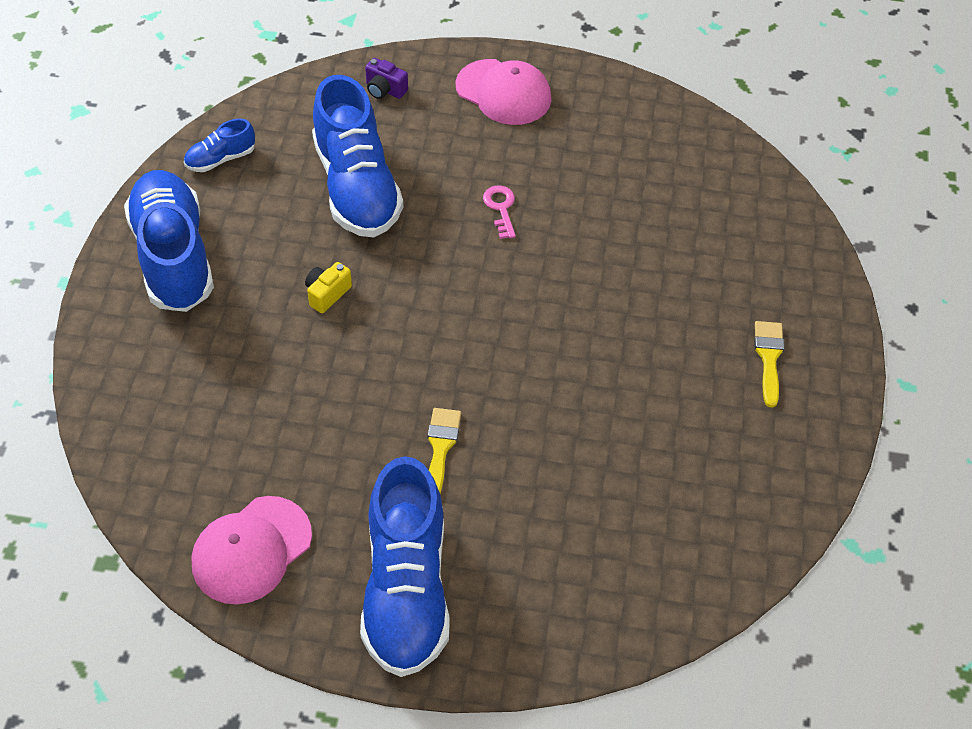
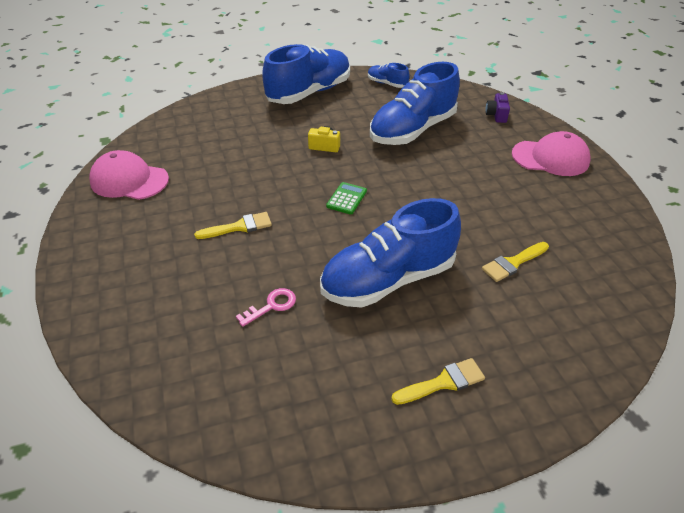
camera: 65 degrees right, 10 degrees down
(406, 589) = (123, 248): blue shoe -> blue shoe (388, 279)
(455, 317) = (346, 199): none -> green calculator
(500, 208) = (453, 188): pink key -> pink key (272, 306)
(503, 92) = (550, 158): pink cap -> pink cap turned 90 degrees counterclockwise
(649, 222) = (513, 263): none -> yellow brush

